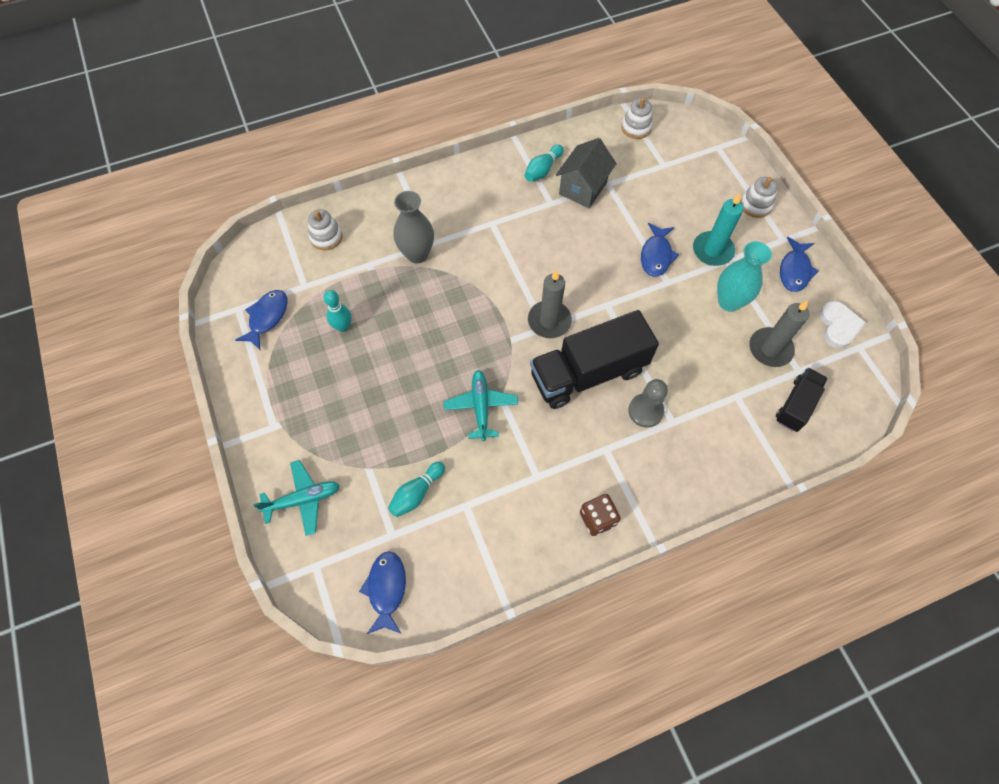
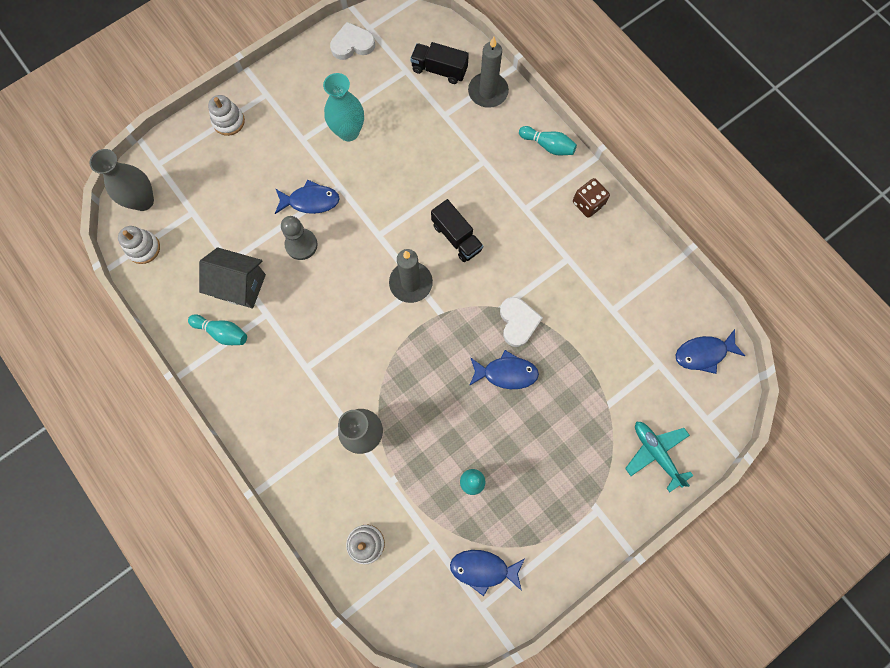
camera: 105 degrees left, 10 degrees up
(417, 493) = (616, 354): turquoise bowling pin -> turquoise bowling pin (548, 146)
(481, 407) = (518, 322): turquoise plane -> white heart
(588, 373) = (456, 237): black truck -> black truck, size x0.54
(645, 411) = (480, 183): grey pawn -> grey pawn (301, 245)
(682, 132) = (143, 201): none -> grey vase
(712, 250) = (293, 152): turquoise candle -> none
(770, 349) = (390, 94): grey candle -> grey candle (488, 92)
(794, 270) = (300, 82): blue fish -> blue fish (506, 373)

